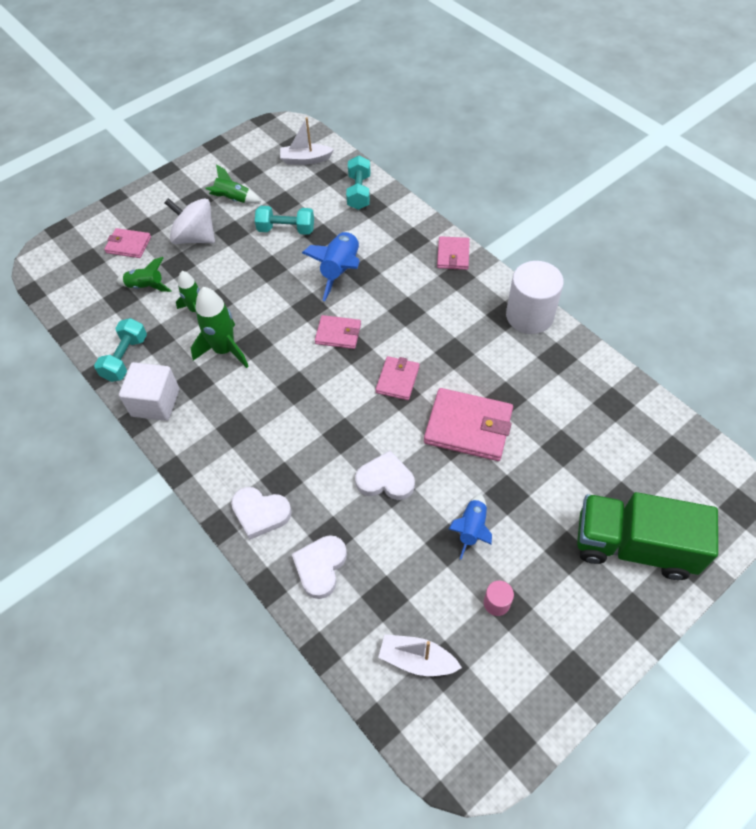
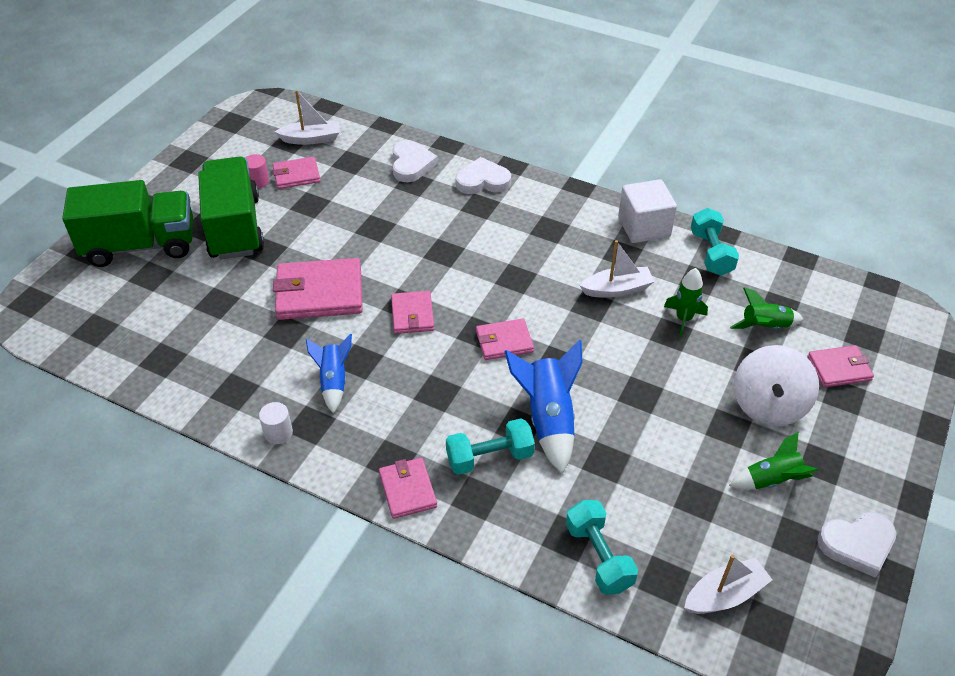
camera: 155 degrees right, 10 degrees down
(195, 237) = (768, 405): white spinning top -> white spinning top turned 105 degrees clockwise
(224, 350) = (617, 289): green rocket -> white boat
(286, 229) = (660, 455): turquoise dumbbell -> turquoise dumbbell (489, 457)
(385, 480) = (384, 231): white heart -> white heart (857, 545)
(451, 597) = (296, 175): none -> pink wallet
(471, 529) = (292, 219): blue rocket -> blue rocket (333, 381)
(529, 316) = (278, 433): white cylinder -> white cylinder, size x0.44
(533, 537) = (235, 227): none -> green truck

